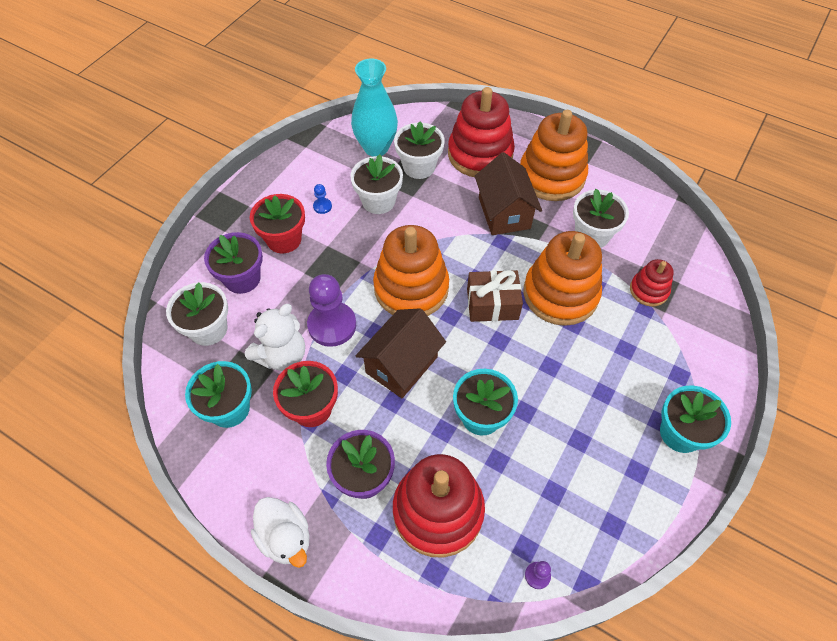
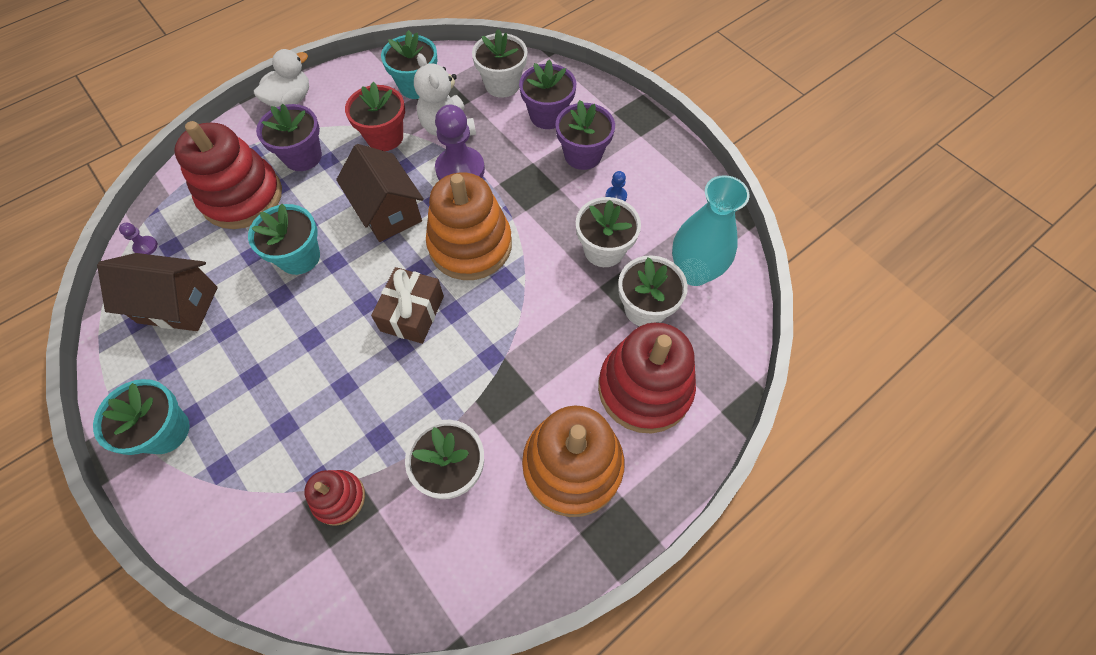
camera: 110 degrees right, 5 degrees up
(284, 239) = (583, 155): red flower pot -> purple flower pot
(285, 537) = (290, 100): white duck -> white duck turned 150 degrees clockwise
(504, 213) = (533, 377): brown house -> brown house (178, 305)
(560, 294) = (388, 389): orange stacking toy -> none

